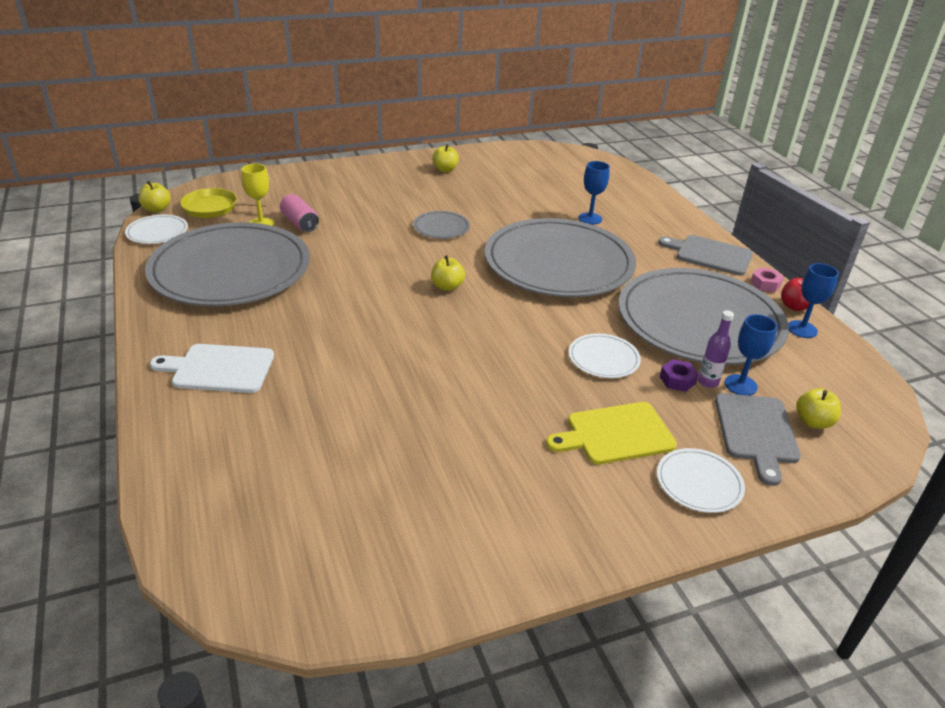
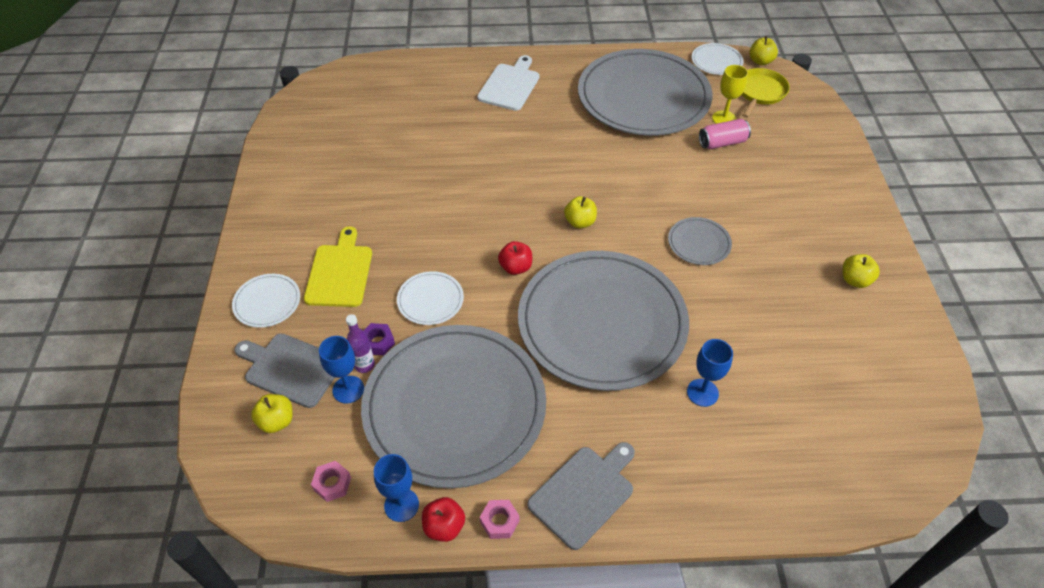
camera: 110 degrees right, 15 degrees up
(528, 314) = (515, 267): none -> red apple
(826, 369) = (332, 484): none -> pink nut

